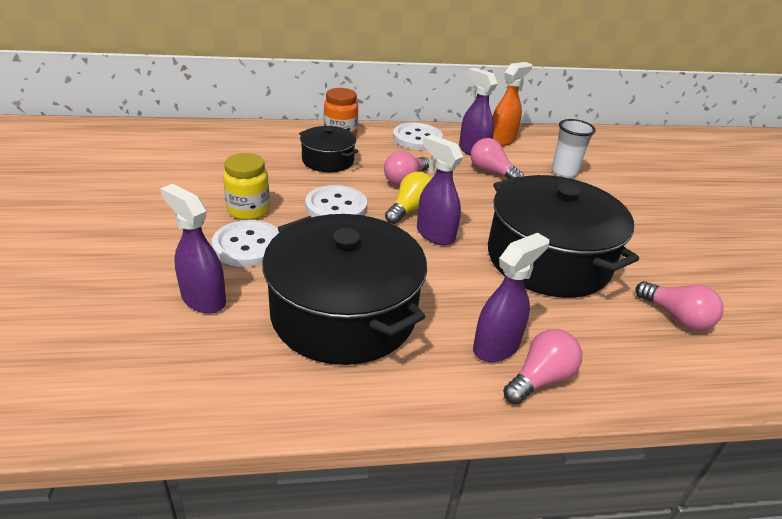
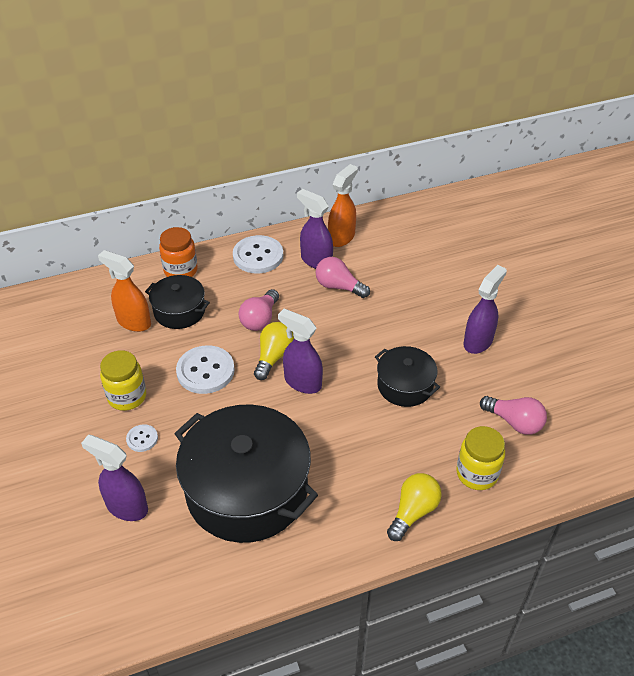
camera: 10 degrees left, 10 degrees up
(248, 245) = (142, 439): white button -> white button, size x0.50
(280, 159) = (133, 322): none -> orange spray bottle
(496, 347) = (375, 491): purple spray bottle -> purple spray bottle (478, 341)
(540, 378) = (413, 512): pink light bulb -> yellow light bulb
(548, 259) = (405, 385): black pot -> black pot, size x0.51
(564, 172) = (407, 269): white cup -> none
(626, 357) = (477, 474): none -> yellow jar

